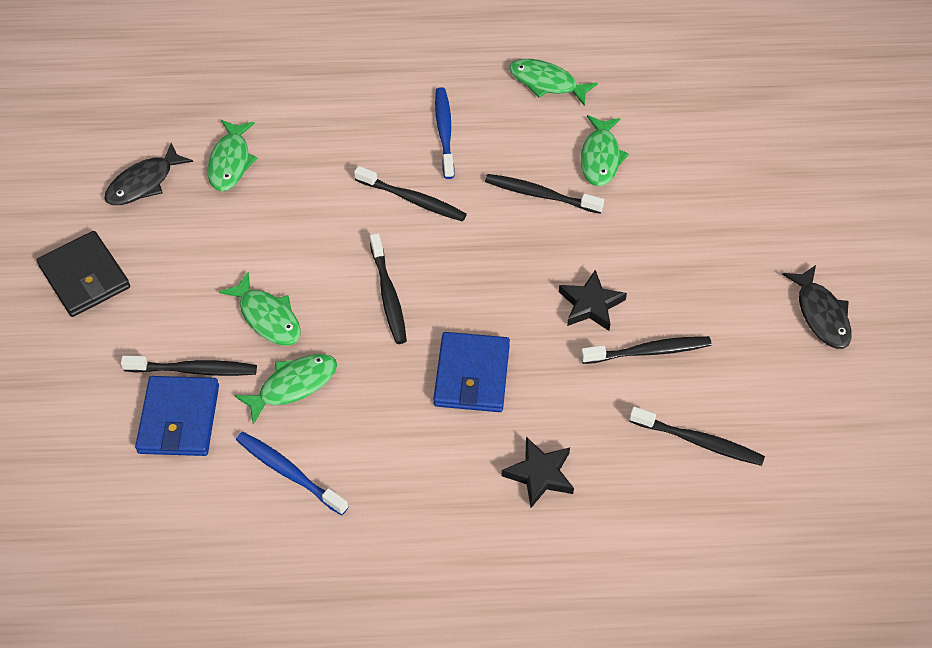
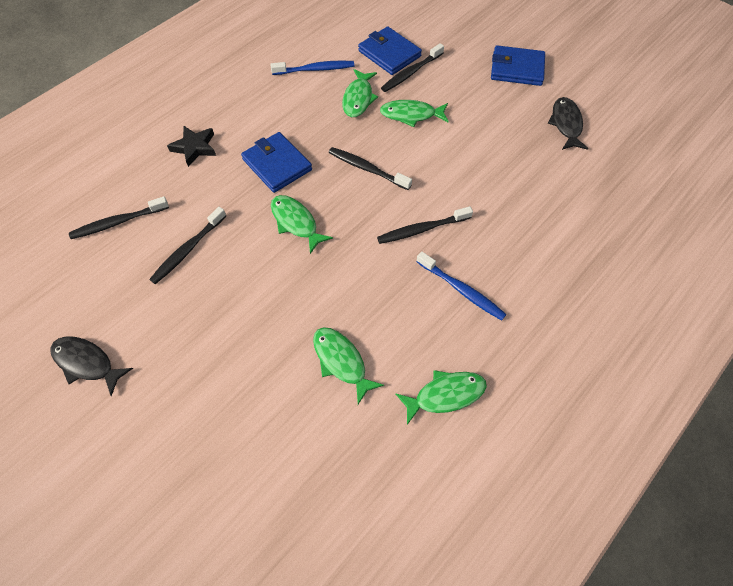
camera: 135 degrees right, 5 degrees up
(85, 277) = (517, 69): black wallet -> blue wallet
(230, 162) = (545, 168): green fish -> green fish (296, 222)
(540, 195) = (351, 297): black toothbrush -> none
(591, 305) = (248, 250): black star -> none

